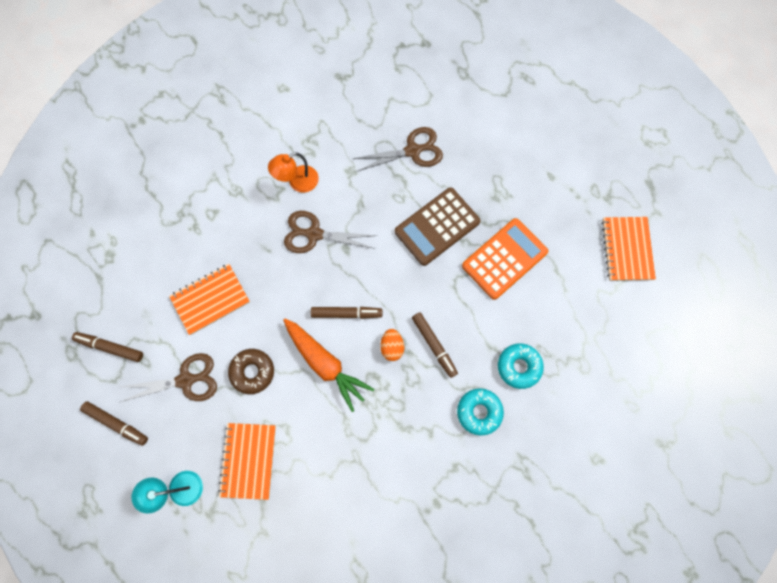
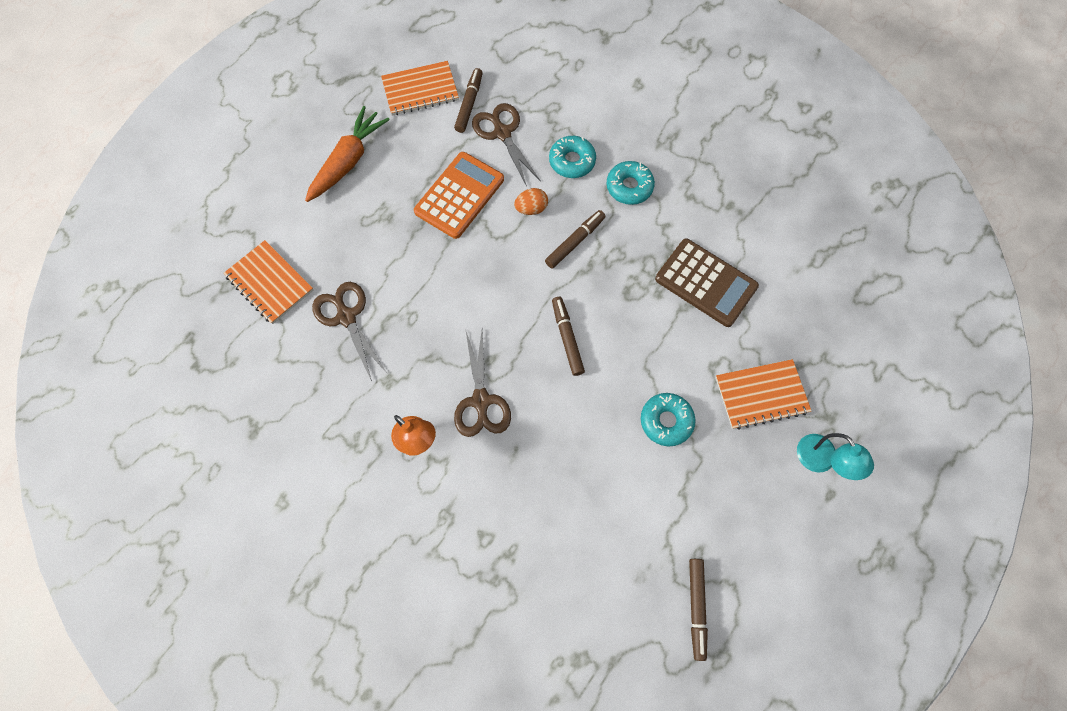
camera: 105 degrees left, 5 degrees down
(116, 423) = (781, 561): brown marker -> brown marker (469, 104)
(185, 380) = (702, 495): brown scissors -> brown scissors (502, 133)
(210, 299) = (597, 500): orange notebook -> orange notebook (270, 283)
(252, 372) = (666, 421): brown donut -> turquoise donut
(325, 364) = (630, 345): orange carrot -> orange carrot (348, 161)
(392, 347) = (590, 282): orange egg -> orange egg (531, 209)
(437, 227) = (438, 269): brown calculator -> brown calculator (706, 283)
(504, 259) = (459, 195): orange calculator -> orange calculator turned 90 degrees clockwise

